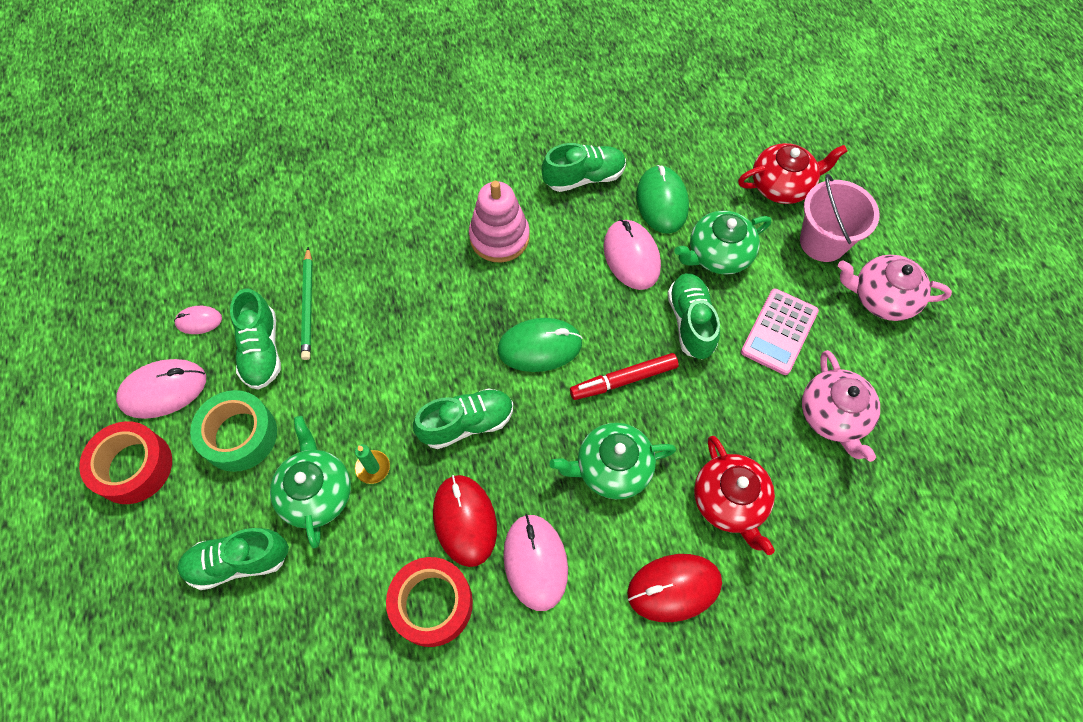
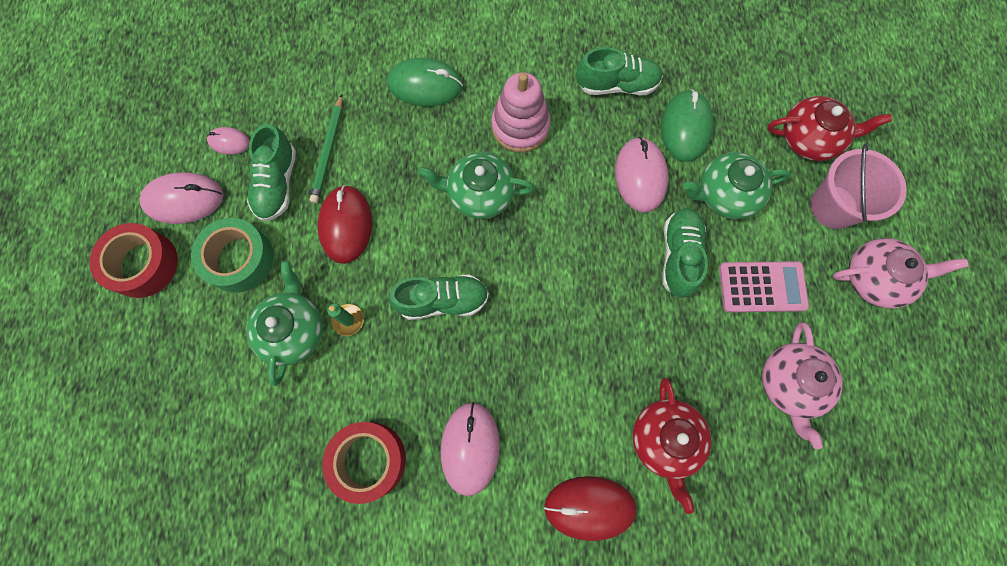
camera: 15 degrees right, 10 degrees up
(239, 562) = (212, 375): green shoe -> none
(465, 520) = (417, 392): red mouse -> red mouse (346, 225)
(539, 347) = (529, 244): green mouse -> green mouse (425, 85)
(612, 468) = (564, 378): green teapot -> green teapot (479, 194)
(624, 380) = (599, 297): red marker -> none
(779, 332) = (762, 287): pink calculator -> pink calculator turned 135 degrees counterclockwise
(882, 298) = (875, 278): pink teapot -> pink teapot turned 150 degrees clockwise

